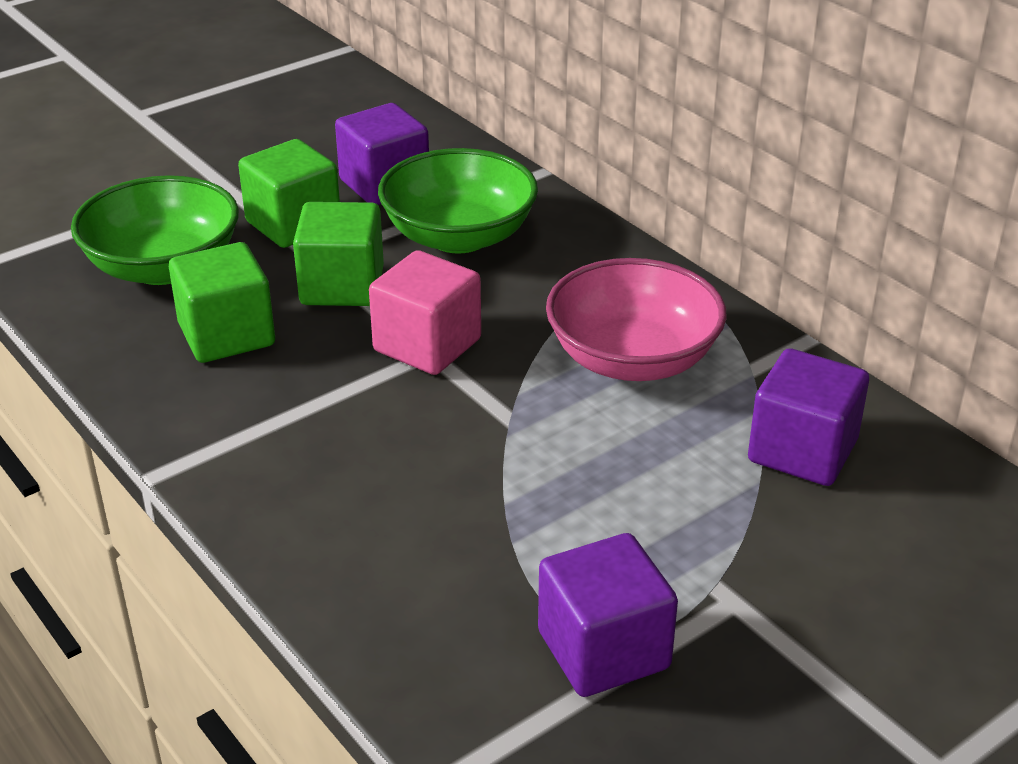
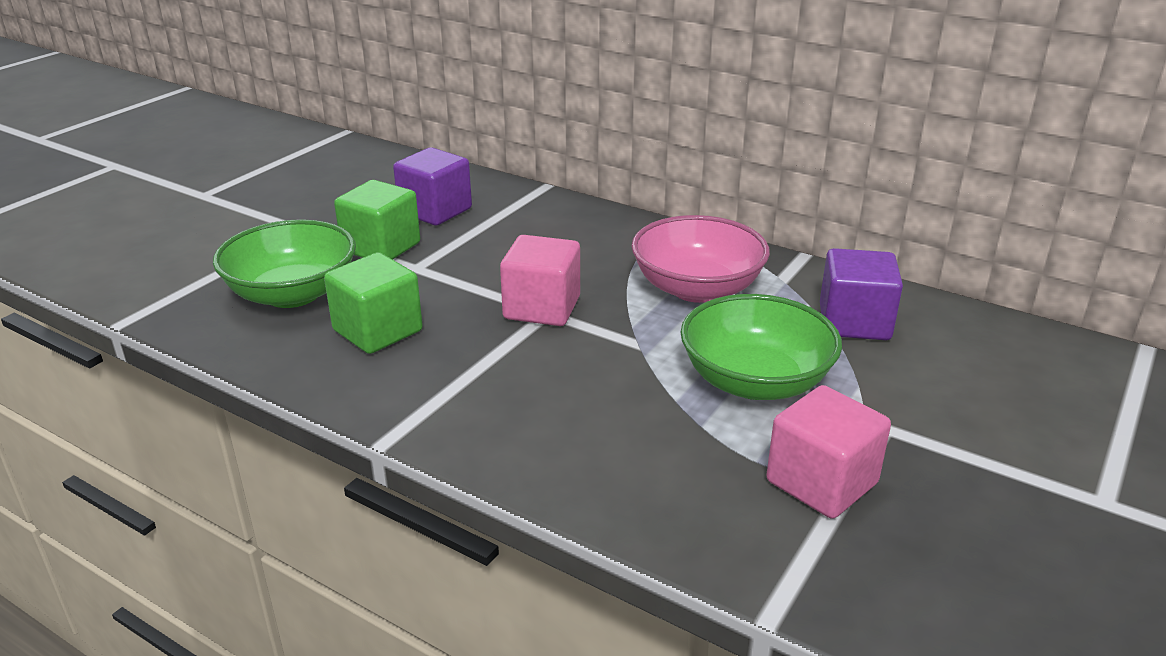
camera: 20 degrees left, 5 degrees down
(342, 286) = (448, 281): green cube -> none
(459, 236) = (515, 234): green bowl -> green bowl (755, 381)
(603, 650) = (821, 482): purple cube -> pink cube

